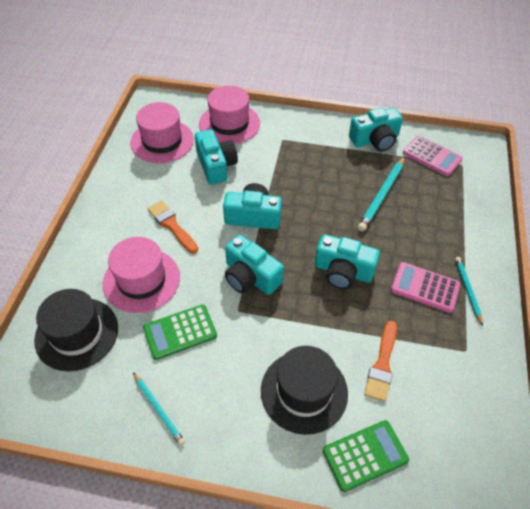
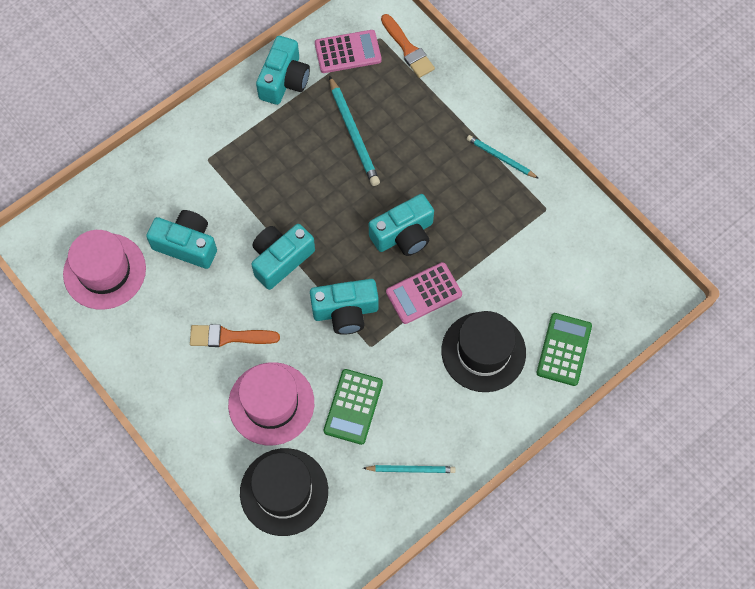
camera: 50 degrees left, 15 degrees up
(229, 124) = (138, 190): pink hat -> none
(382, 364) = (508, 277): orange brush -> orange brush (408, 49)
(425, 287) = (472, 186): pink calculator -> pink calculator (424, 293)

